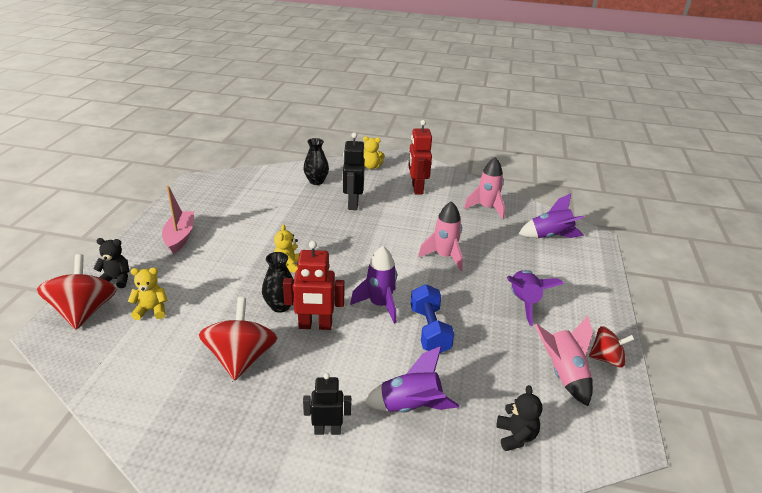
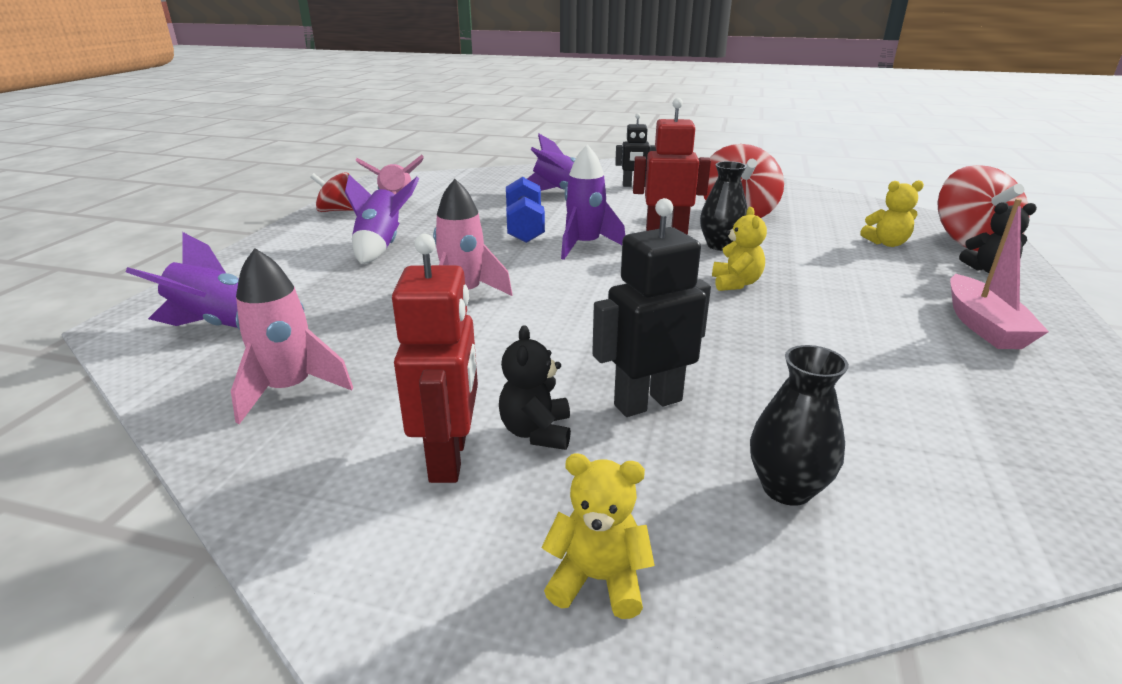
camera: 175 degrees left, 5 degrees down
(352, 204) = (647, 402): black robot -> black robot turned 120 degrees counterclockwise
(516, 436) = (474, 182): black teddy bear -> black teddy bear (536, 432)

